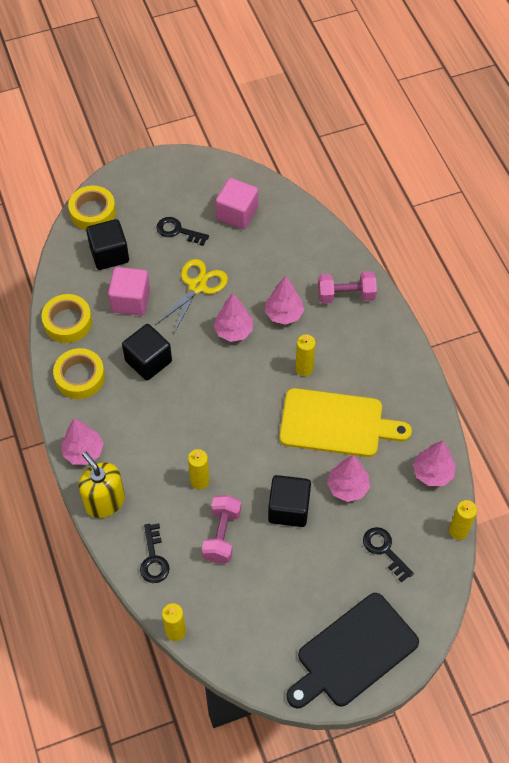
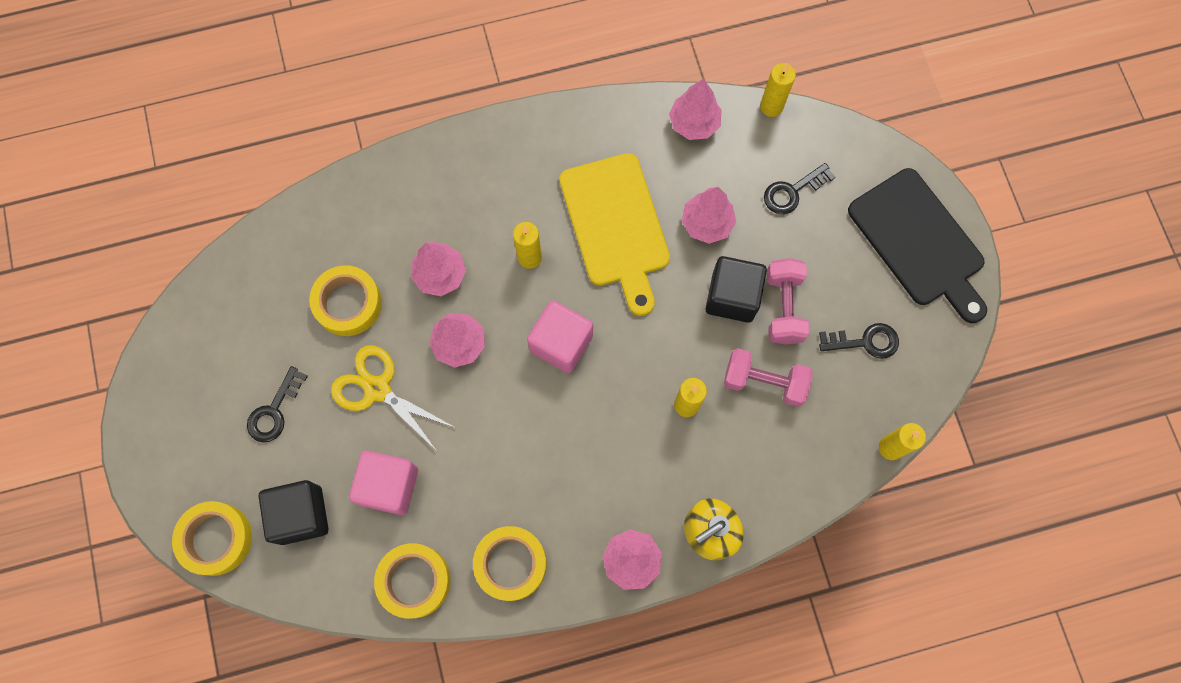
camera: 85 degrees left, 15 degrees up
(148, 361) = (495, 464): black cube -> none
(154, 559) = (793, 470): black key -> black key (865, 341)
(237, 214) = (257, 323): pink cube -> pink cube (561, 343)
(256, 262) = (348, 303): none -> yellow tape
(336, 423) = (616, 226): yellow cutting board -> yellow cutting board turned 150 degrees clockwise
(346, 295) = (420, 192): pink dumbbell -> pink dumbbell (783, 307)

